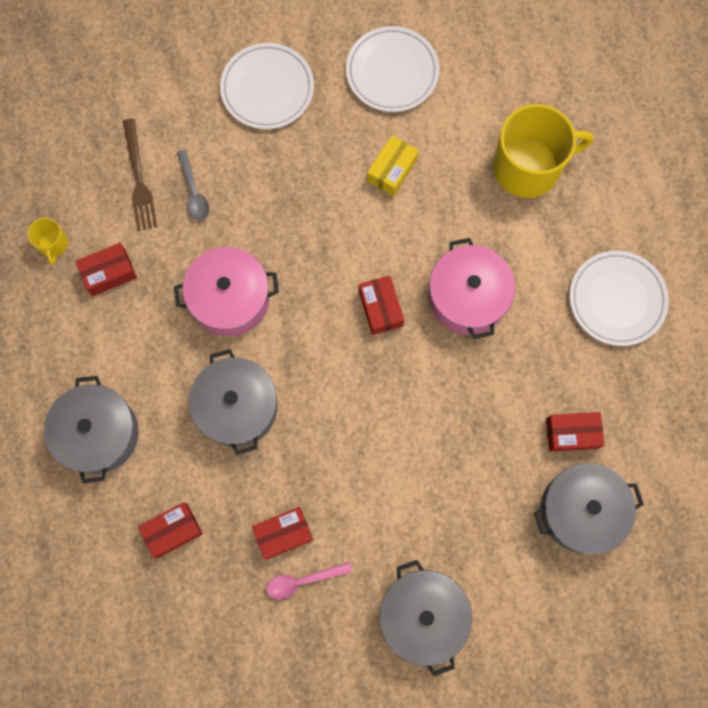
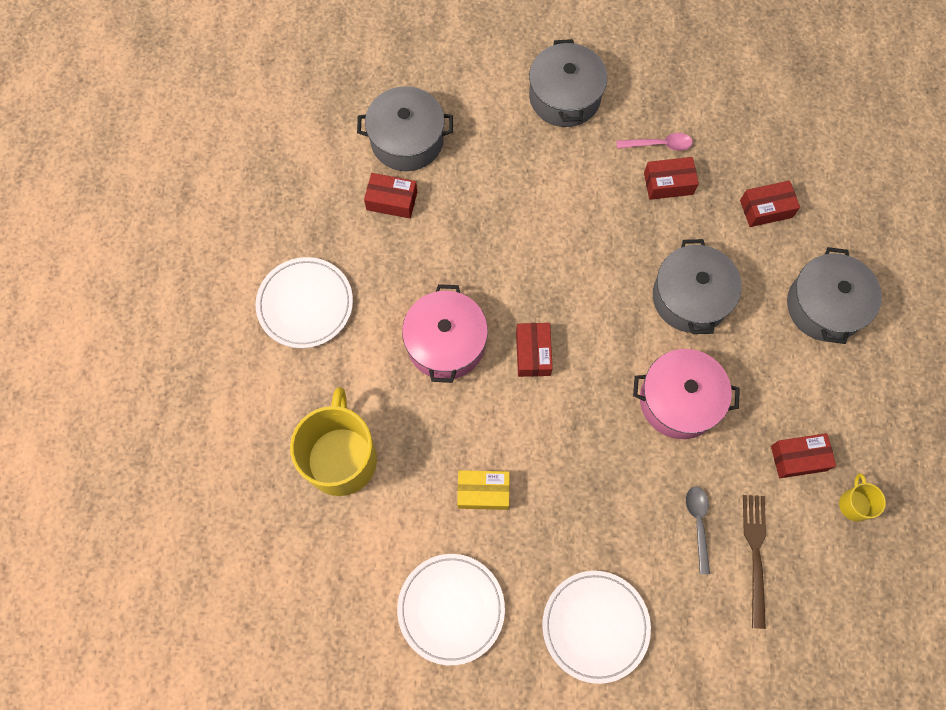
camera: 165 degrees left, 5 degrees down
(392, 170) = (483, 492): yellow box -> yellow box turned 45 degrees clockwise
(528, 167) = (341, 458): yellow mug -> yellow mug turned 90 degrees clockwise

